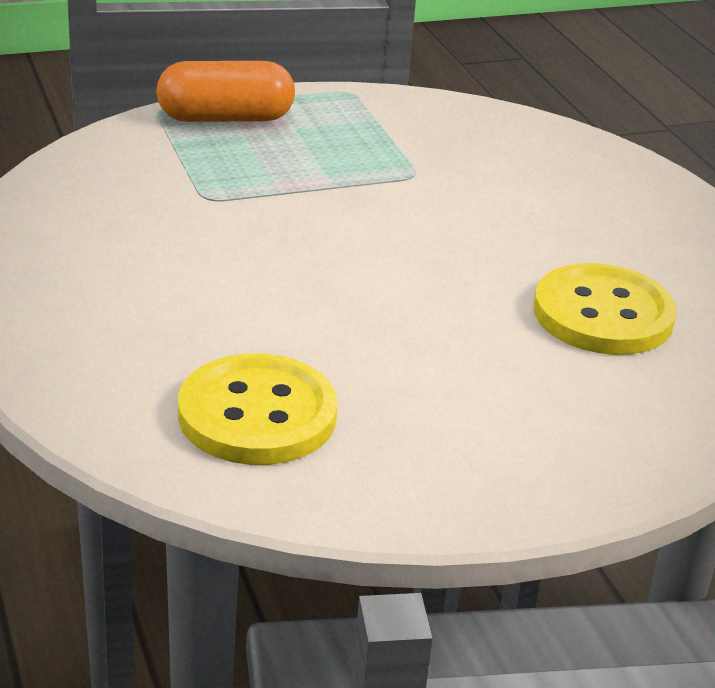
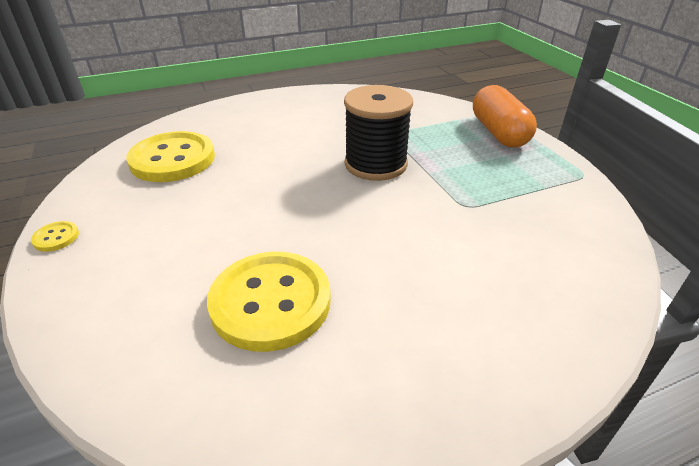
camera: 90 degrees right, 5 degrees up
(303, 222) = (375, 164): none -> black spool
(495, 506) = (56, 237): none -> yellow button

